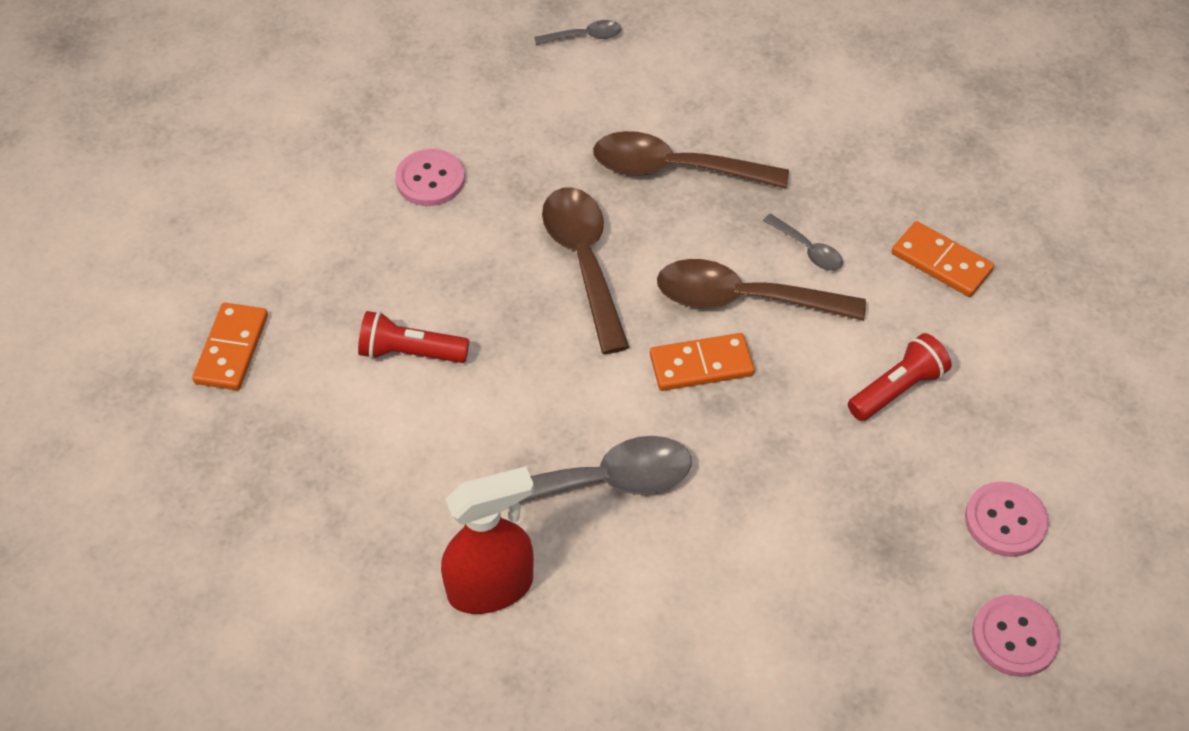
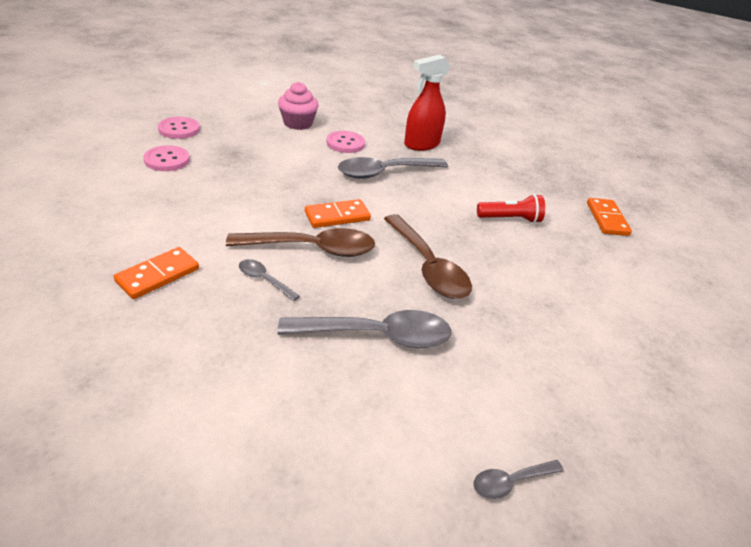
camera: 165 degrees right, 15 degrees down
(430, 180) = (566, 316): pink button -> pink button (345, 143)
(675, 169) = (377, 335): brown spoon -> grey spoon
(762, 674) = (298, 123): none -> pink cupcake
(897, 389) = (213, 207): red flashlight -> none
(941, 262) = (158, 275): orange domino -> orange domino turned 75 degrees counterclockwise

